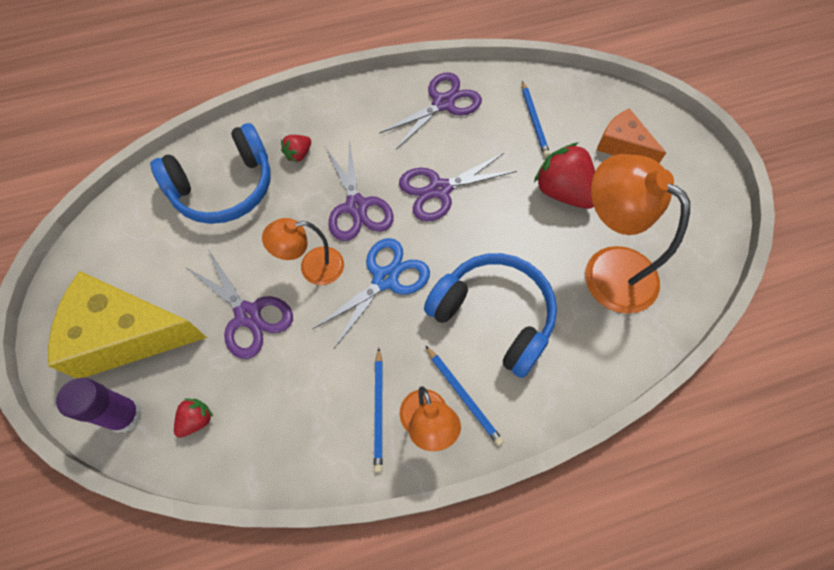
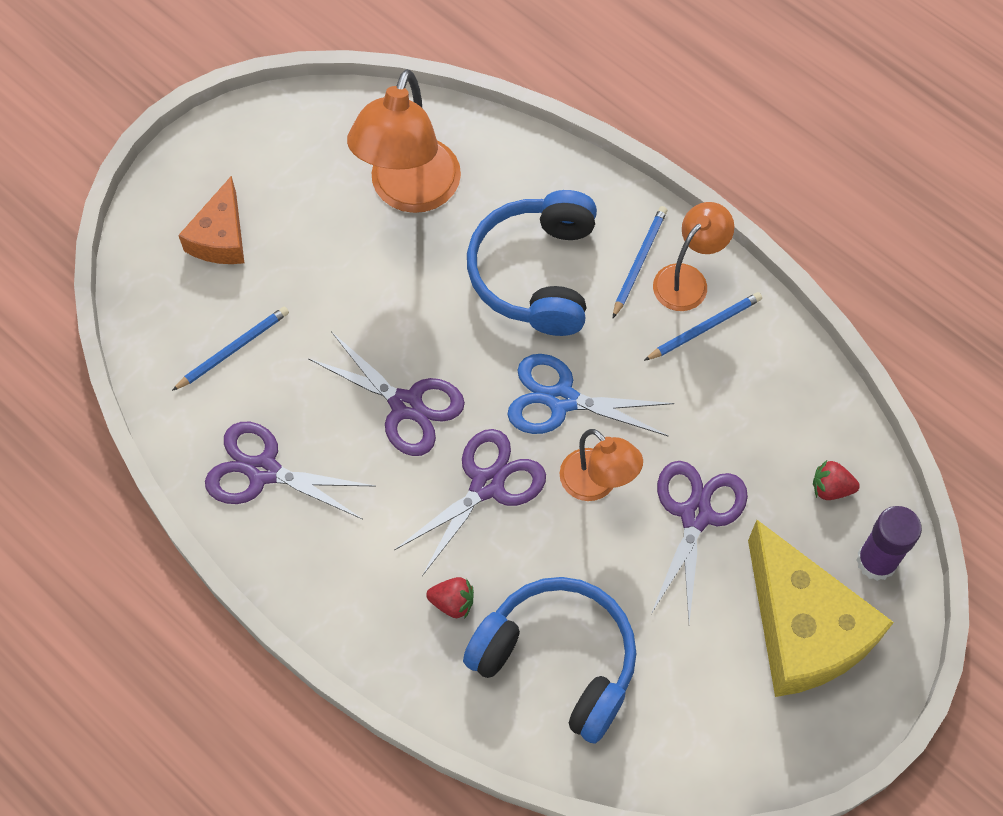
camera: 120 degrees left, 0 degrees up
(562, 192) = (331, 273): red strawberry -> none

